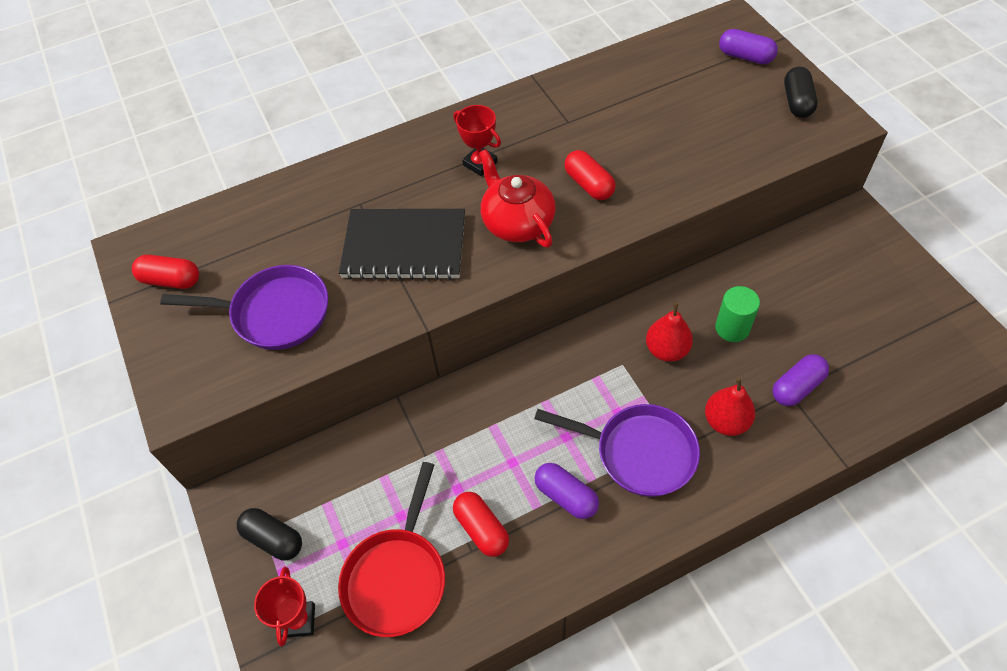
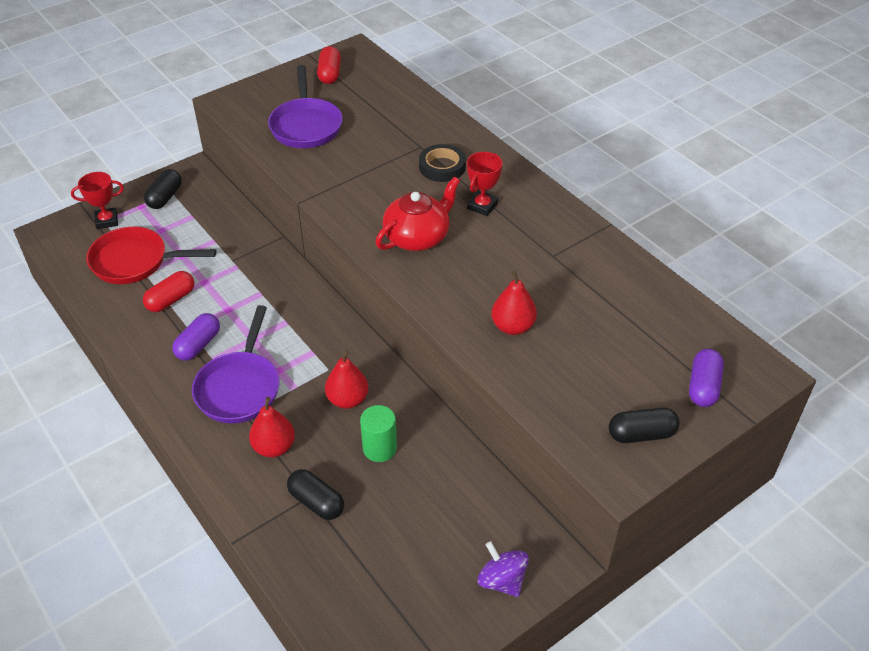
camera: 75 degrees right, 10 degrees down
(403, 188) = (442, 167): none -> black tape
(404, 246) = (379, 177): black notebook -> none
(589, 184) = (473, 277): red capsule -> none
(662, 164) = (512, 326): none -> red pear
(797, 387) = (316, 502): purple capsule -> black capsule
(877, 255) = (502, 580): none -> purple spinning top

